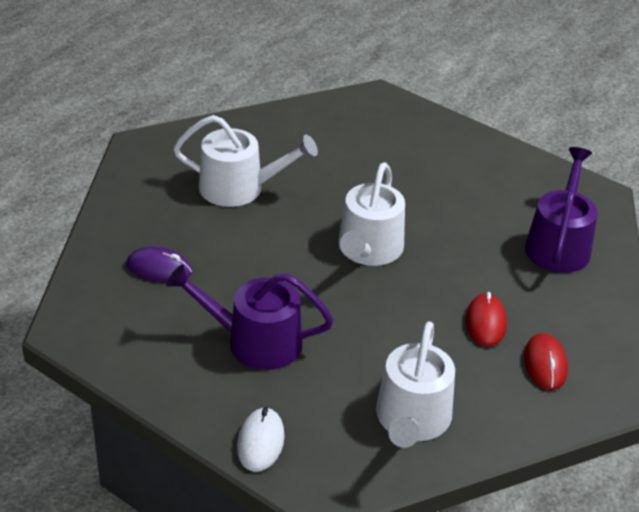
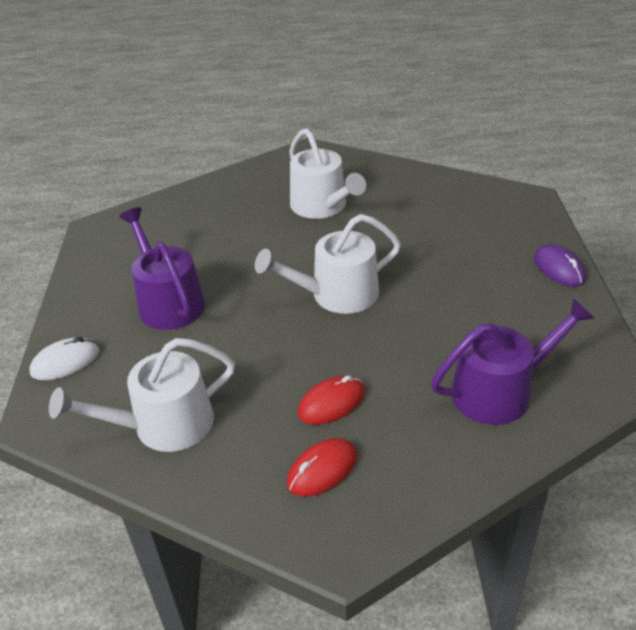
camera: 55 degrees right, 0 degrees up
(159, 268) = (195, 225): purple mouse -> purple mouse (559, 268)

